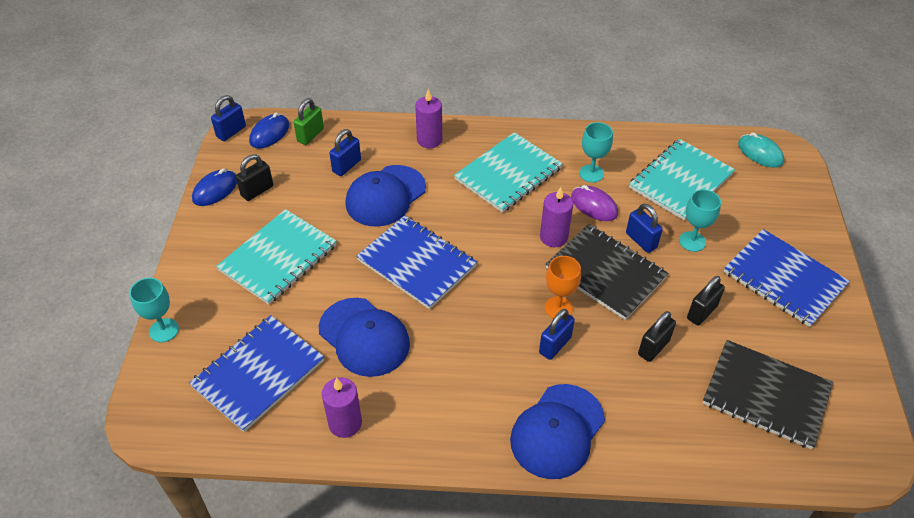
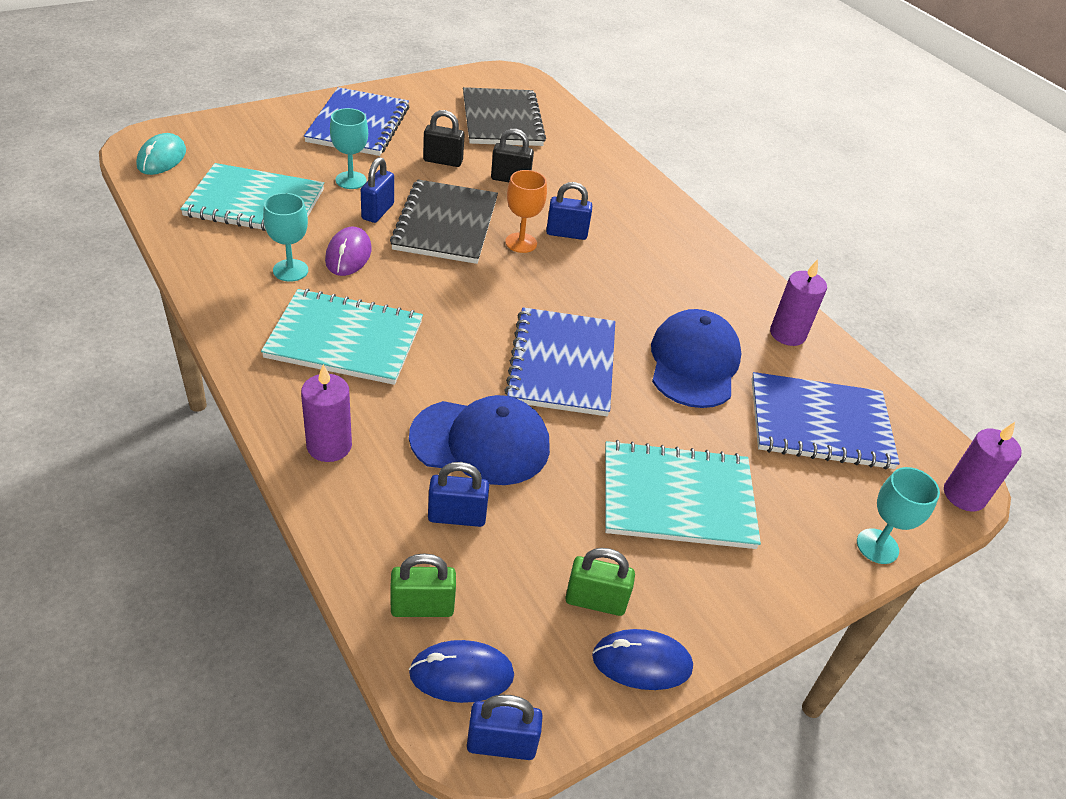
camera: 130 degrees left, 5 degrees down
(257, 191) = (595, 601): black padlock -> green padlock
(553, 237) = (425, 271): purple candle -> purple candle (964, 495)
(557, 431) = (649, 210): blue cap -> none

